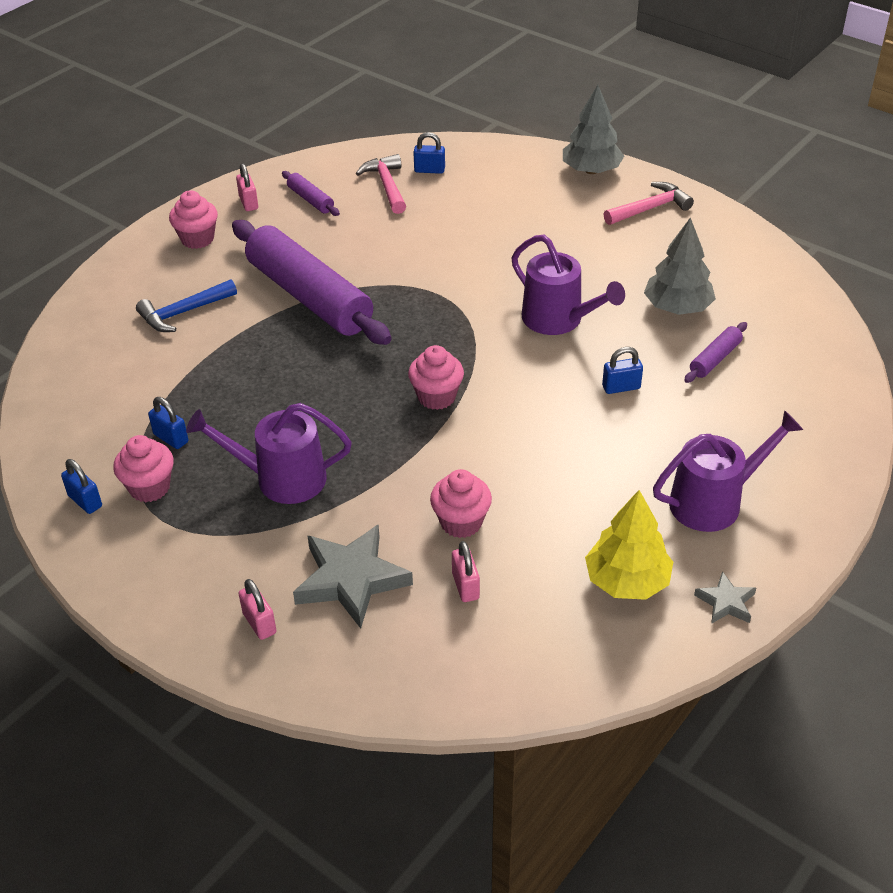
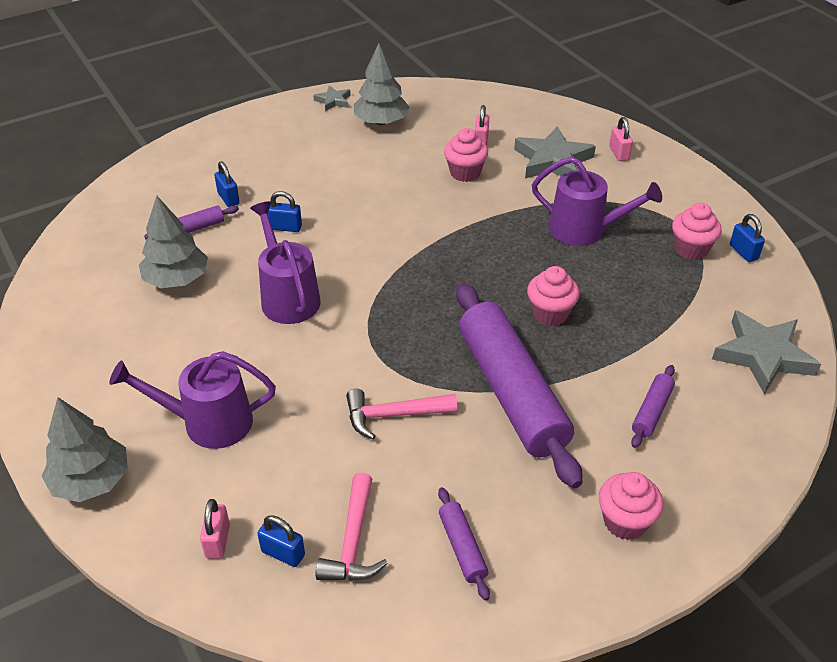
camera: 160 degrees left, 0 degrees up
(76, 386) = (763, 355): none -> grey star
(171, 438) = (671, 283): blue padlock -> blue padlock (228, 198)
(183, 313) = (651, 411): blue hammer -> purple rolling pin
(248, 203) = (546, 570): pink padlock -> pink padlock (218, 541)
(436, 397) = (436, 258): pink cupcake -> pink cupcake (550, 314)
(627, 581) = (381, 122): yellow tree -> grey tree
(650, 208) = (85, 398): pink hammer -> pink hammer (393, 415)
(713, 502) = (291, 144): purple watering can -> purple watering can (208, 422)

